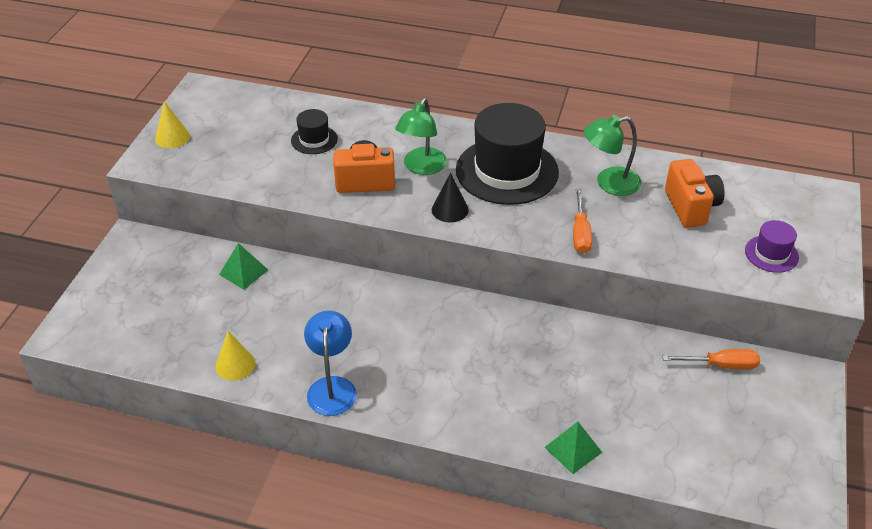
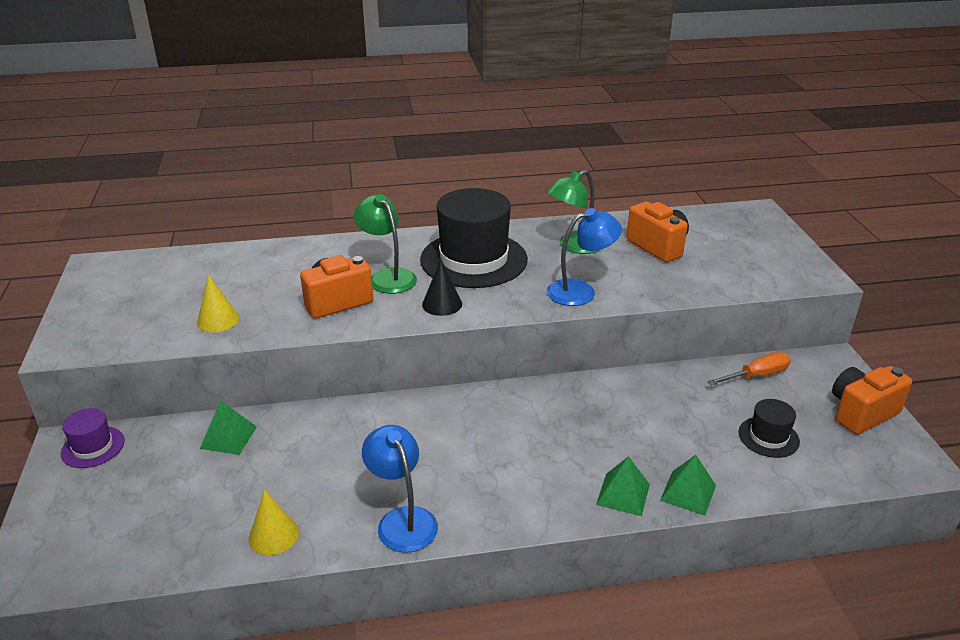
camera: 25 degrees left, 10 degrees down
(172, 137) = (85, 316): yellow cone -> yellow cone (218, 320)
(314, 140) = (257, 280): black hat -> black hat (768, 437)
(421, 167) = (387, 276): green lamp -> green lamp turned 150 degrees clockwise
(517, 430) = (623, 494): none -> green pyramid
(580, 233) = (580, 291): orange screwdriver -> blue lamp
(771, 254) = (752, 264): purple hat -> purple hat (93, 447)
(794, 437) = (861, 413): none -> orange camera

